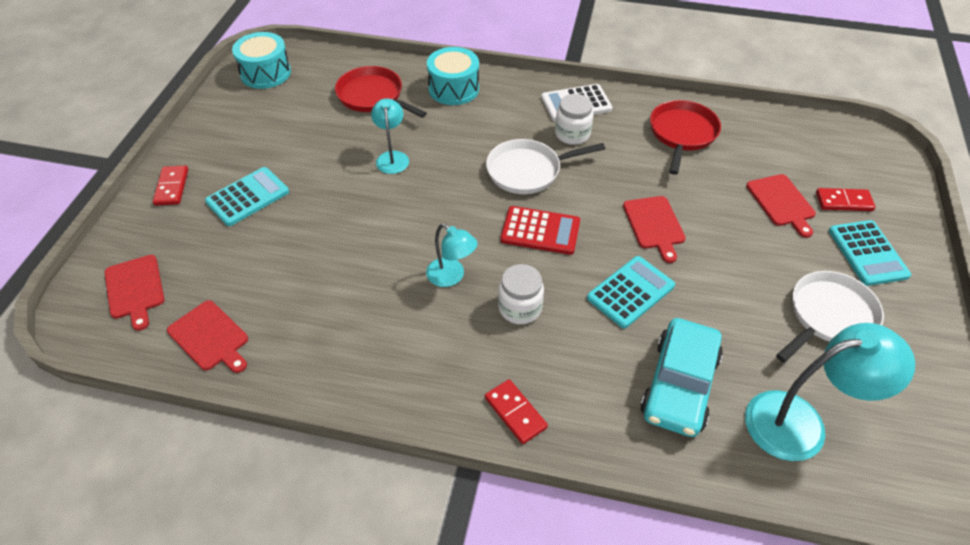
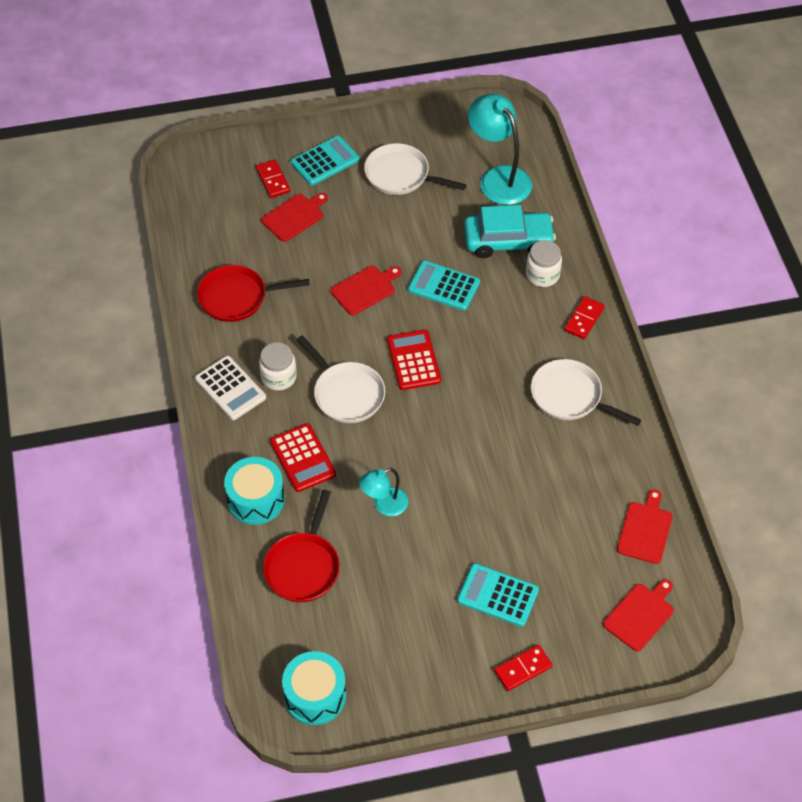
camera: 115 degrees left, 5 degrees up
(414, 346) = (570, 396): none -> white pan
(451, 277) = (495, 400): turquoise lamp -> none
(475, 124) = (302, 458): none -> red calculator
(520, 308) = (498, 346): white jar -> white jar (542, 275)

